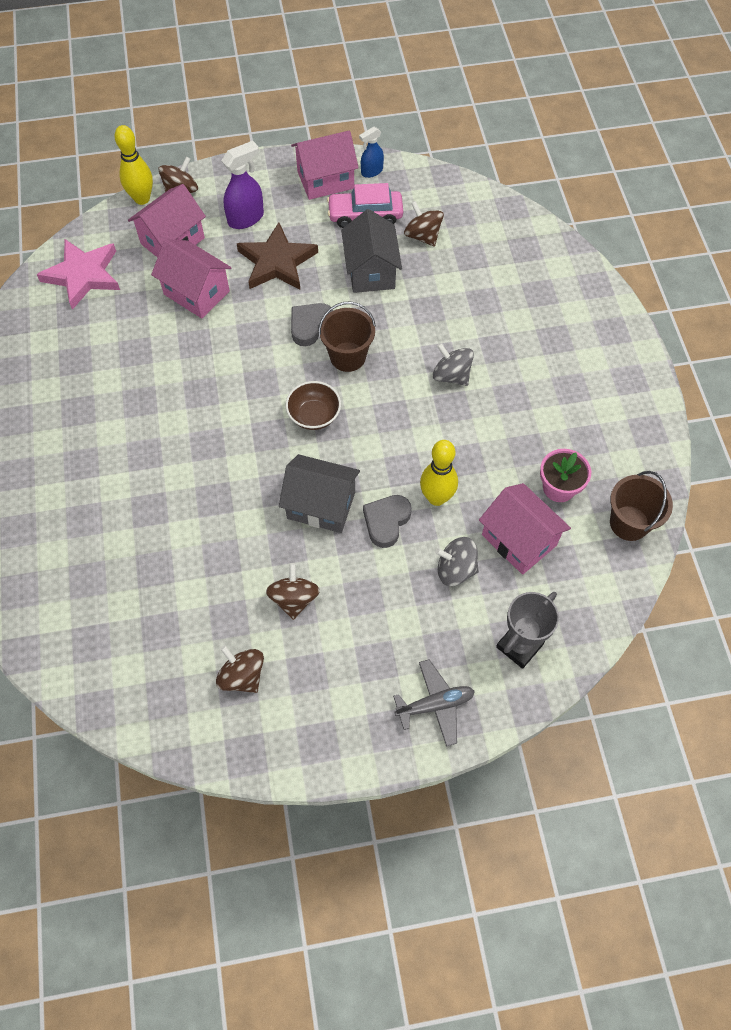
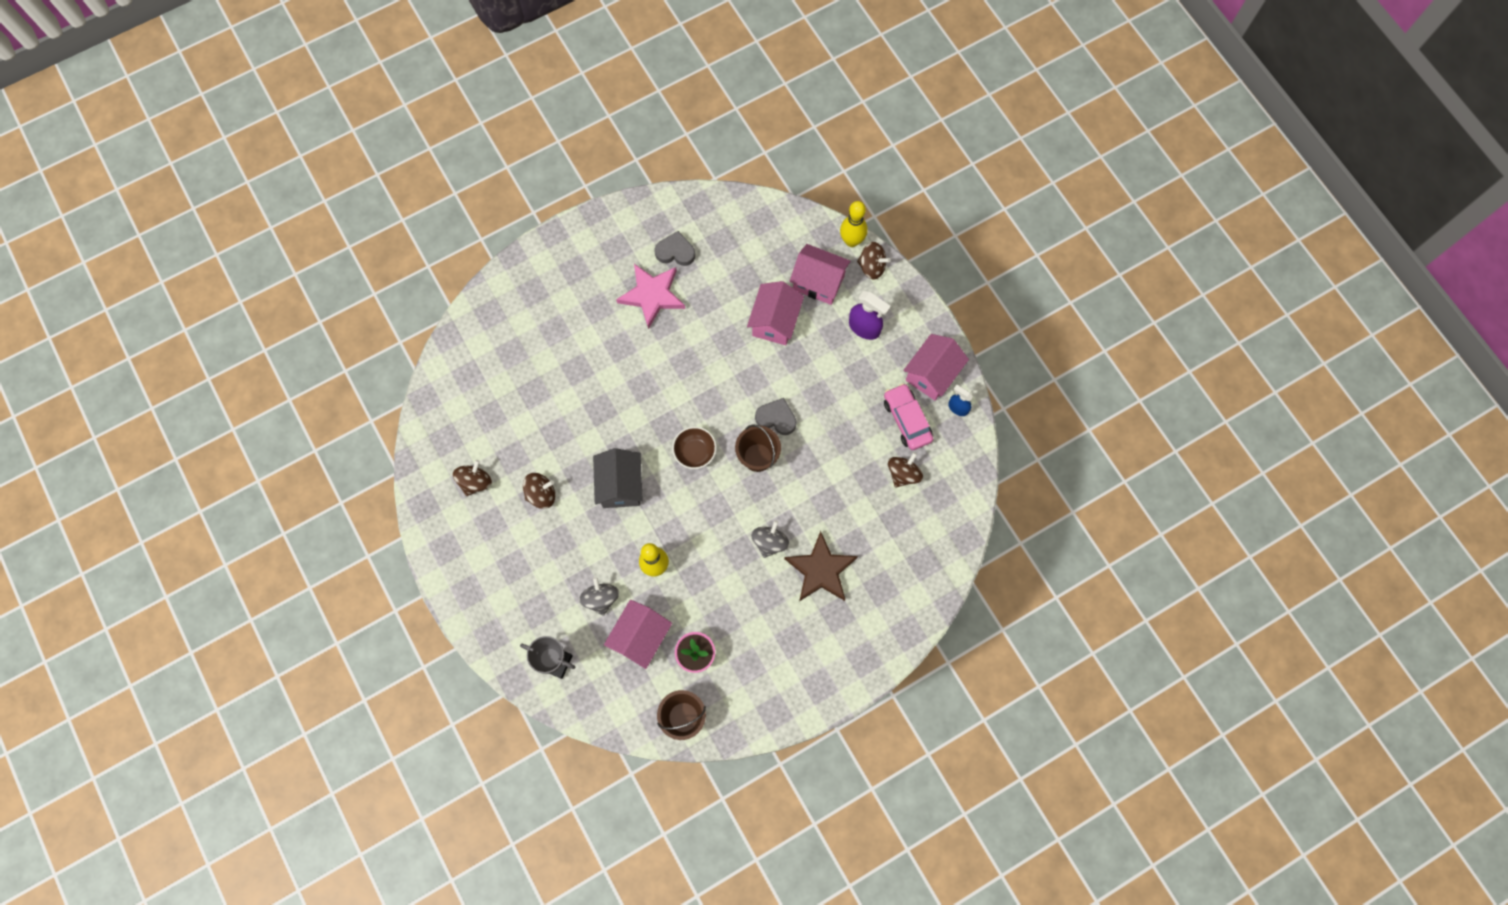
camera: 70 degrees right, 10 degrees up
(83, 275) = (759, 233): pink star -> pink star (652, 295)
(277, 262) = (829, 369): brown star -> brown star (821, 570)
(325, 180) = (932, 374): pink house -> pink house turned 75 degrees clockwise
(371, 271) = (849, 445): grey house -> none
(386, 521) = (623, 536): grey heart -> grey heart (675, 252)
(435, 705) = (494, 617): grey plane -> none

